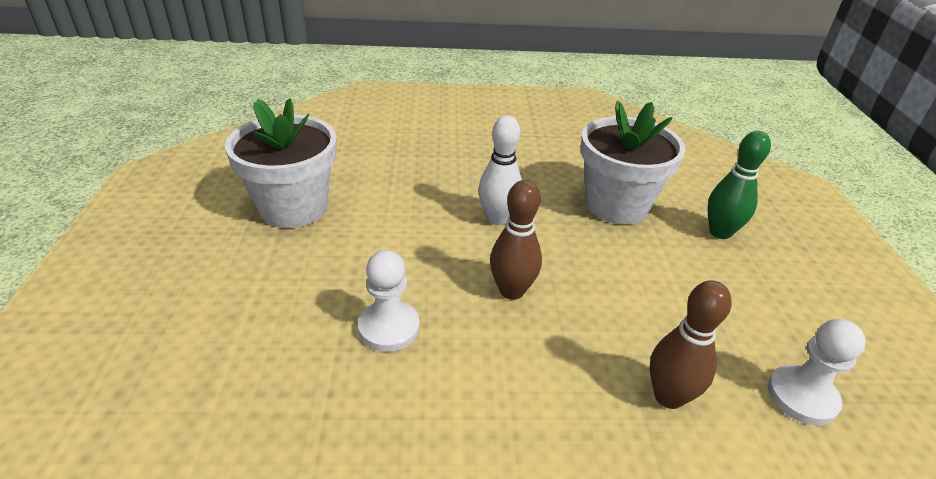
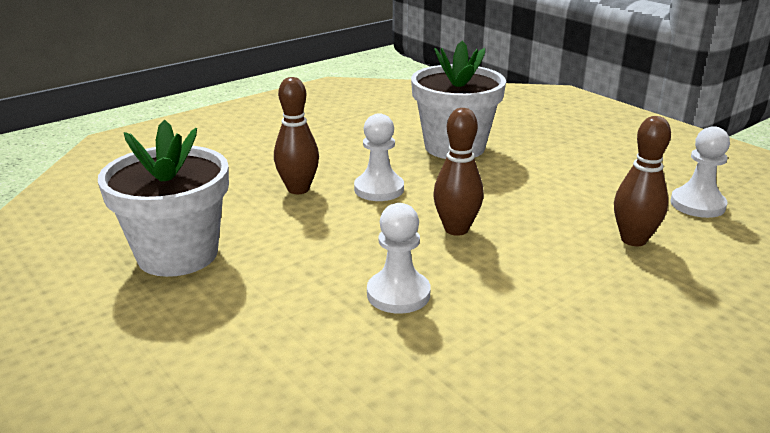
camera: 35 degrees left, 10 degrees down
(437, 189) = (298, 189): none -> brown bowling pin
(497, 218) = (379, 189): white bowling pin -> white pawn
(720, 232) = (543, 137): green bowling pin -> none

